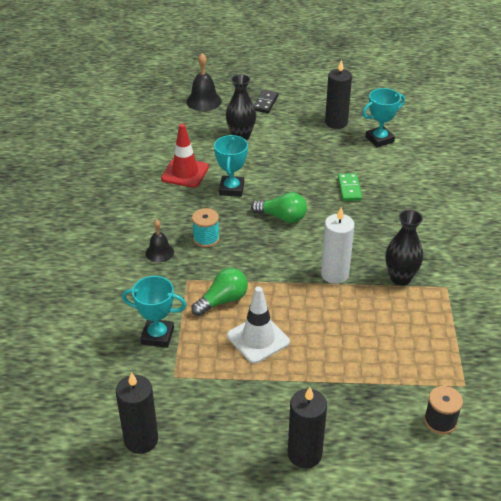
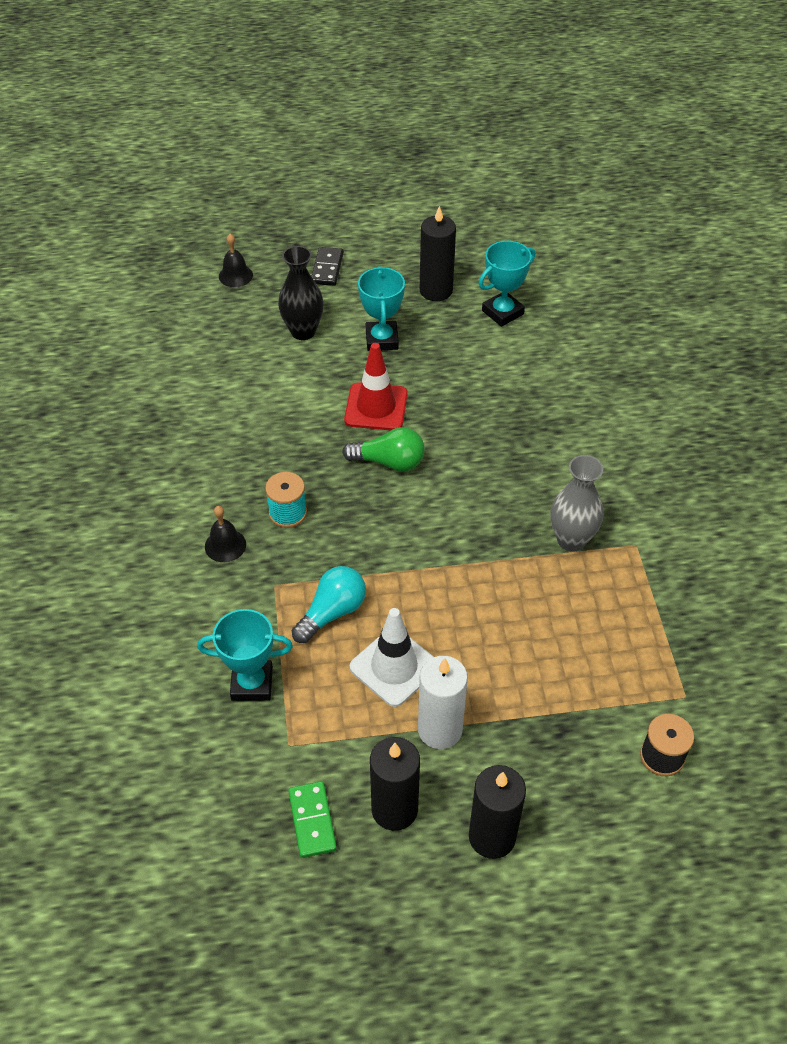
camera: 10 degrees left, 10 degrees up
(141, 440) = (264, 852): black candle -> black candle (394, 809)
(185, 173) = (234, 405): red traffic cone -> red traffic cone (376, 407)
(204, 101) = (235, 275): black bell -> black bell, size x0.65
(222, 301) = (332, 612): green light bulb -> turquoise light bulb
(231, 189) = (307, 424): turquoise trophy -> turquoise trophy (382, 339)
(334, 274) = (480, 546): white candle -> white candle (440, 729)
(349, 189) = (475, 401): green domino -> green domino (312, 820)
(400, 278) = (571, 540): black vase -> grey vase

